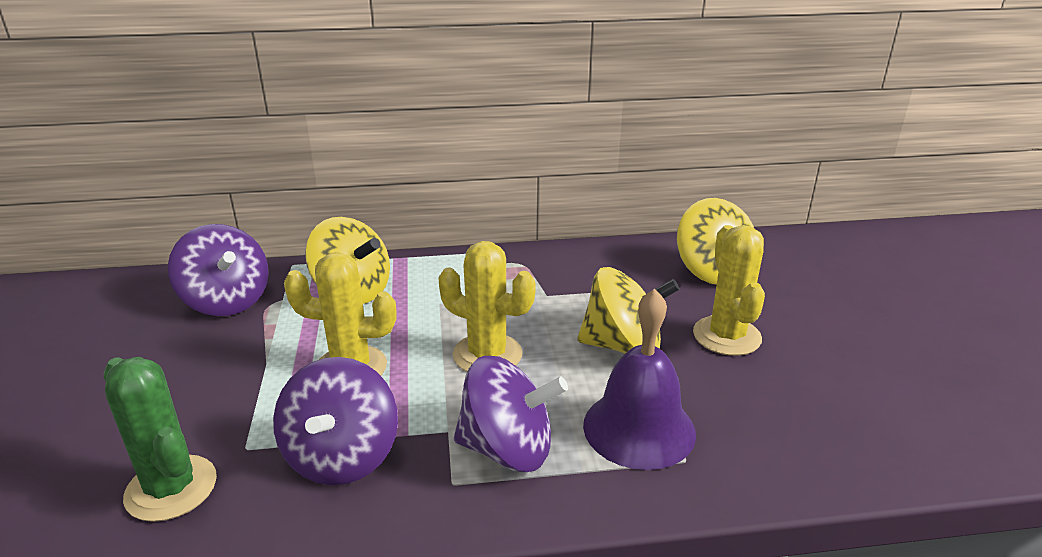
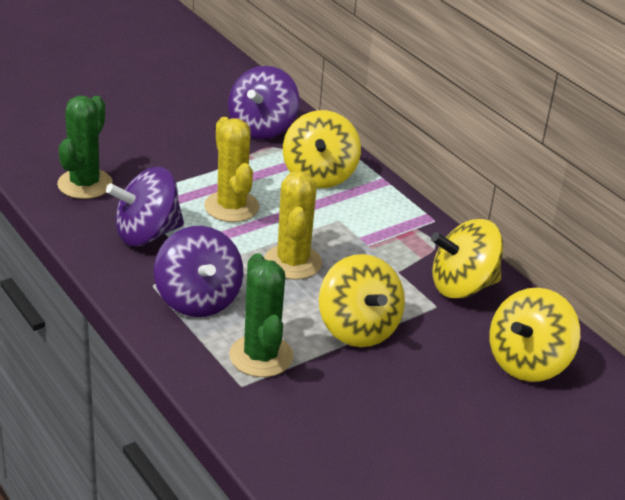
camera: 60 degrees right, 5 degrees up
(590, 269) = (462, 286): none -> yellow spinning top
(639, 428) = (261, 356): purple bell -> green cactus
(726, 336) = (421, 386): yellow cactus -> none

